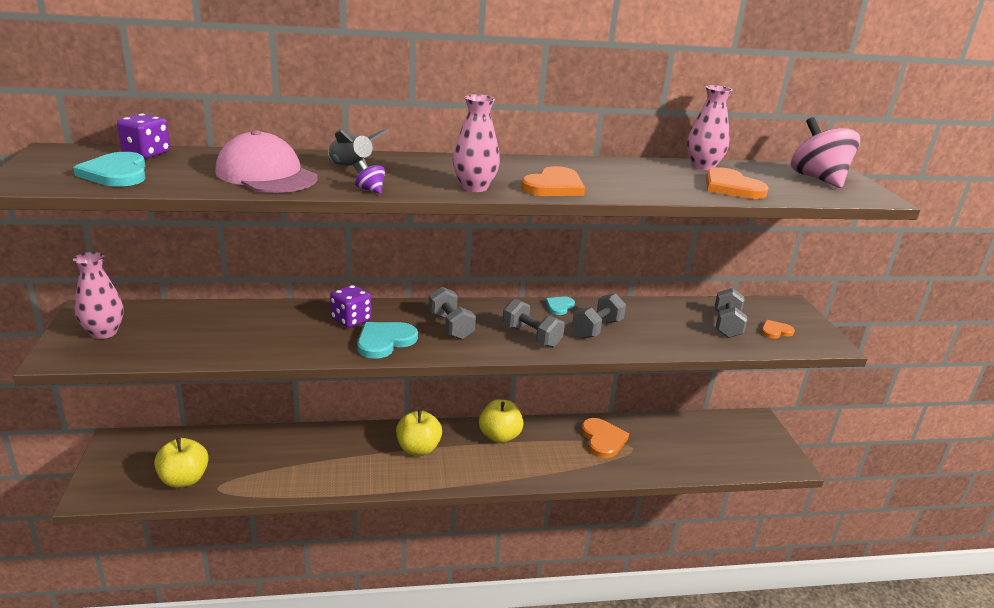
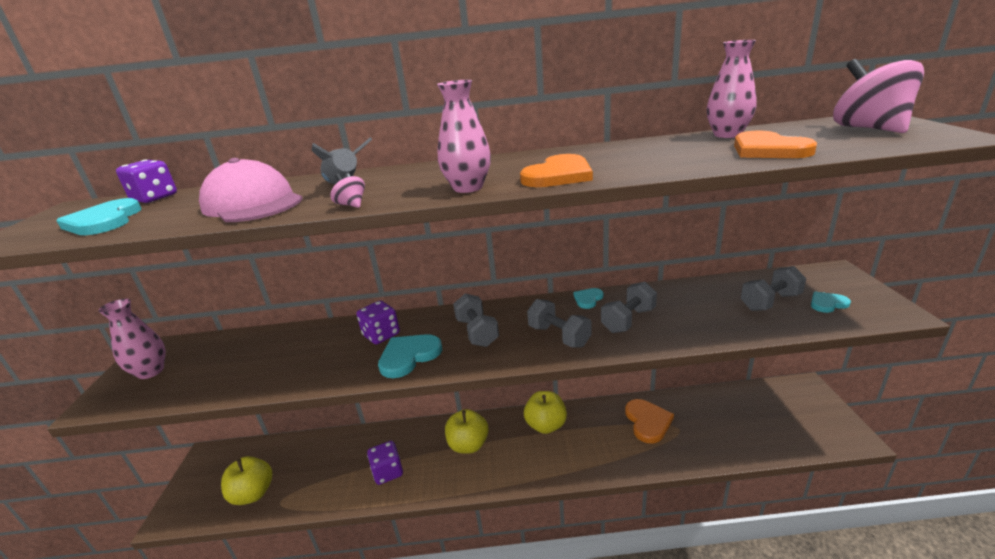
camera: 10 degrees right, 0 degrees up
(333, 468) = (388, 472): none -> purple dice
(370, 190) = (351, 205): purple spinning top -> pink spinning top
(727, 325) = (770, 302): grey dumbbell -> grey dumbbell turned 45 degrees clockwise
(775, 331) = (827, 303): orange heart -> turquoise heart

